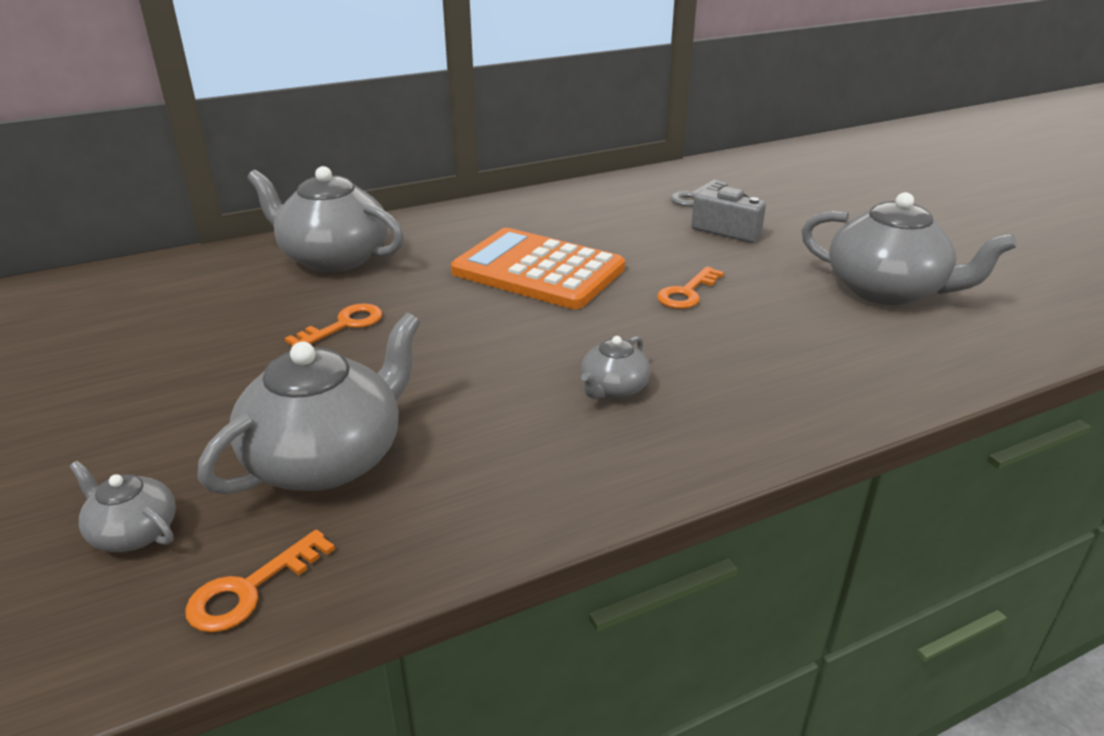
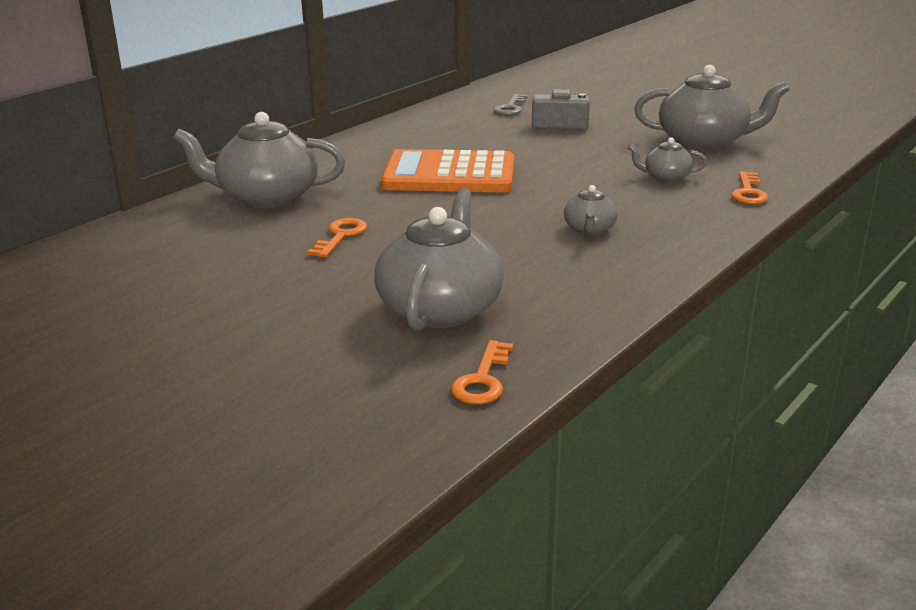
camera: 25 degrees left, 5 degrees down
(133, 532) = (355, 378): grey teapot -> grey teapot (666, 177)
(687, 293) = (575, 168): orange key -> orange key (748, 192)

